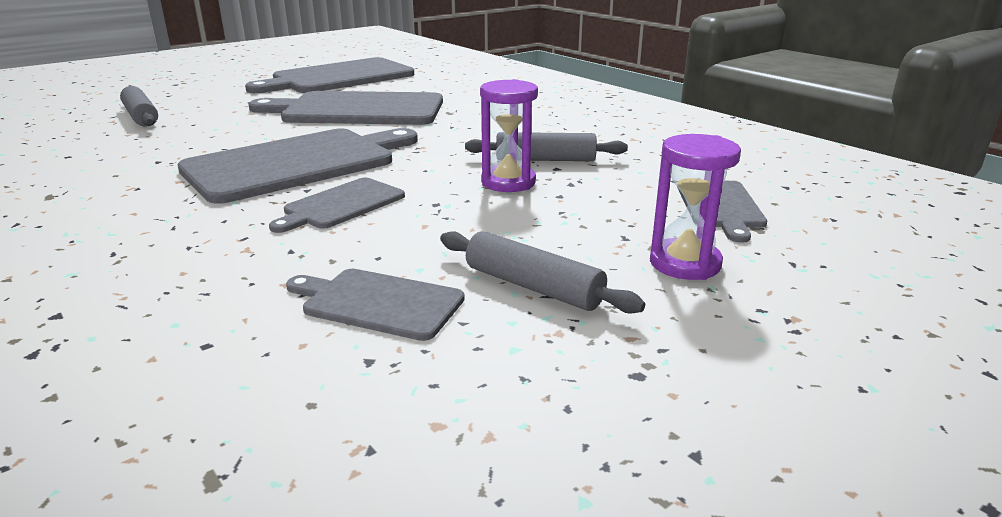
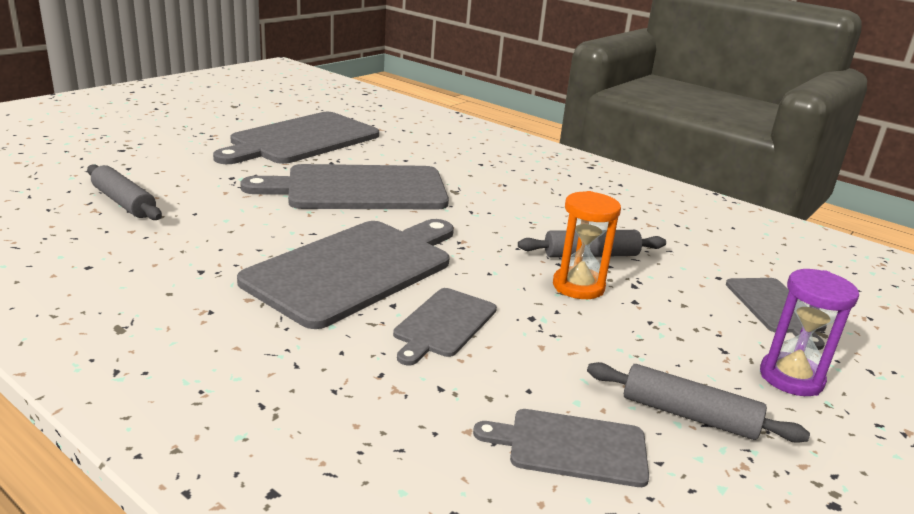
camera: 15 degrees left, 0 degrees up
(508, 182) = (578, 286): purple hourglass -> orange hourglass

